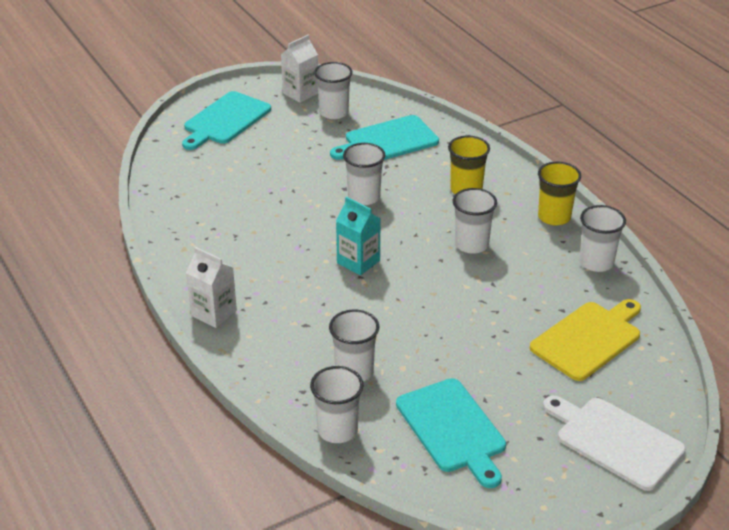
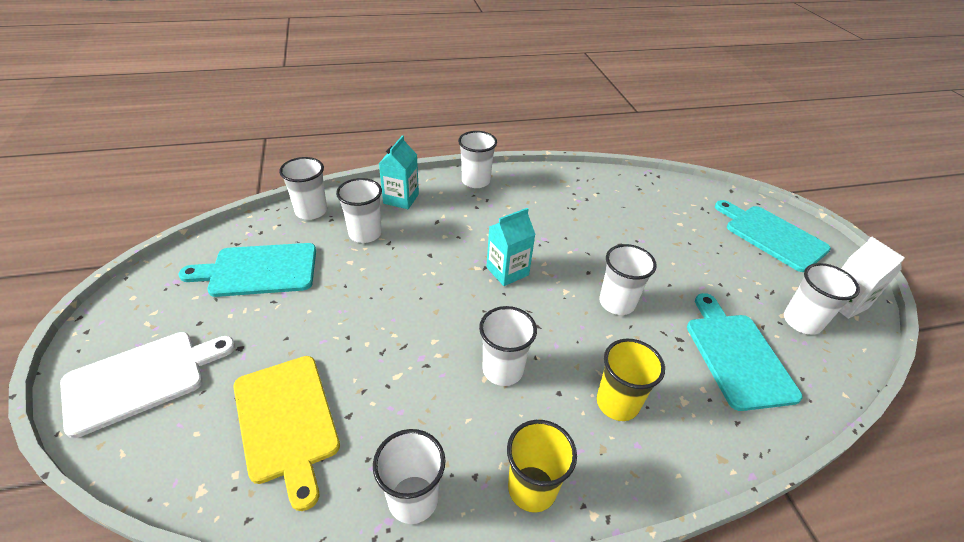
camera: 105 degrees right, 5 degrees up
(214, 313) = (476, 181): white carton -> white cup
(277, 363) = (401, 199): none -> turquoise carton

